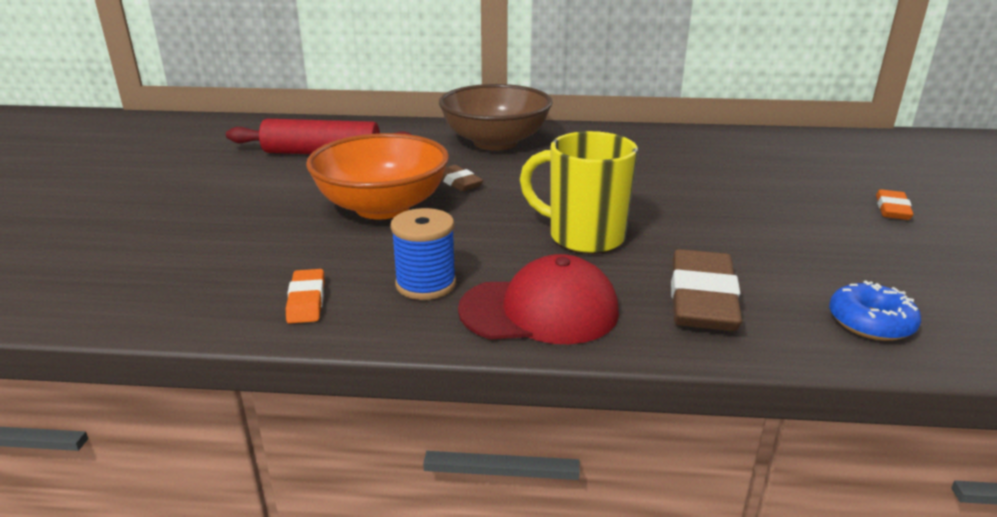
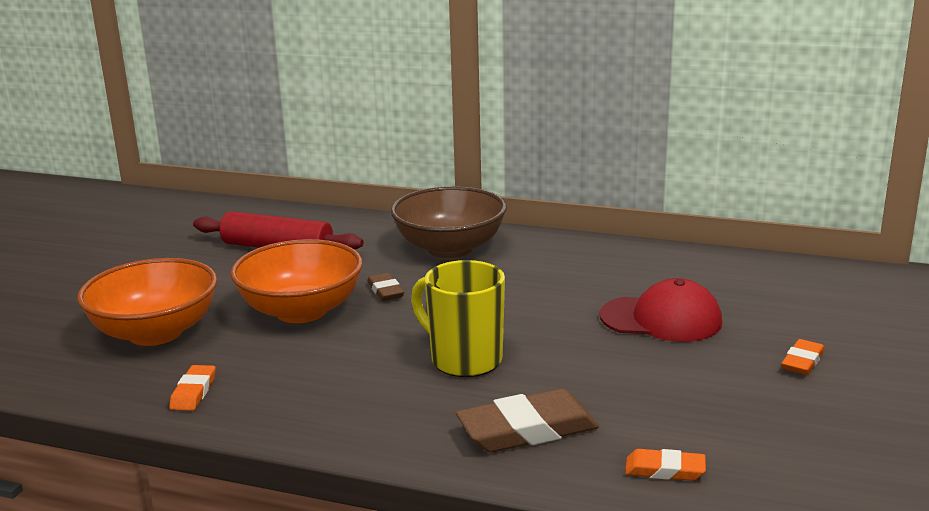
camera: 15 degrees right, 5 degrees down
(228, 242) = (155, 333): none -> orange bowl
(426, 284) = (296, 389): blue spool -> none
(540, 310) = (377, 423): red cap -> red cap (661, 319)
(702, 298) = (527, 430): brown eraser -> brown eraser turned 45 degrees clockwise
(870, 322) = (664, 470): blue donut -> orange eraser

